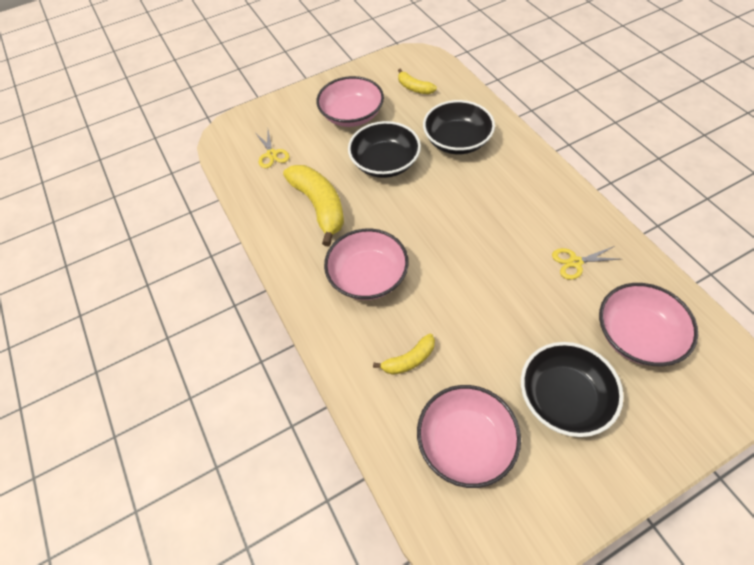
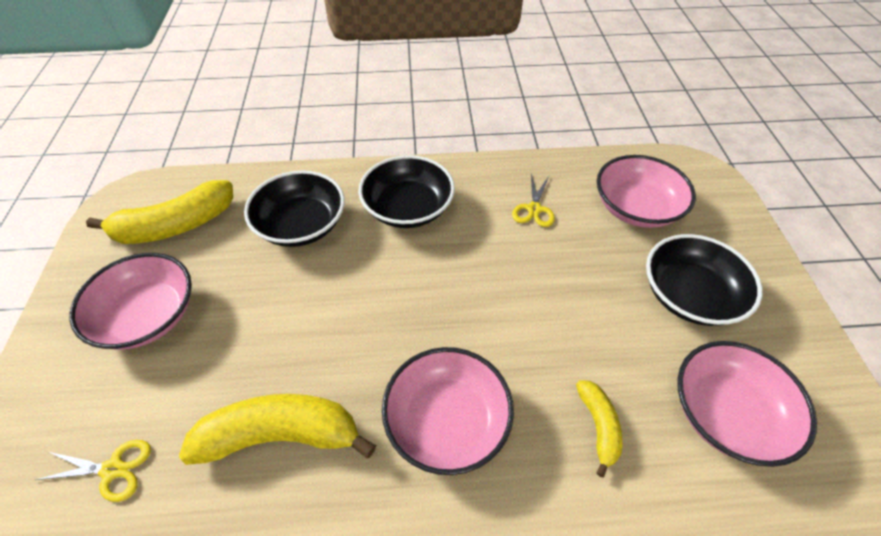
camera: 70 degrees left, 5 degrees down
(385, 163) = (271, 314): black bowl -> black bowl (408, 208)
(414, 88) = (175, 226): yellow banana -> yellow banana, size x1.89

